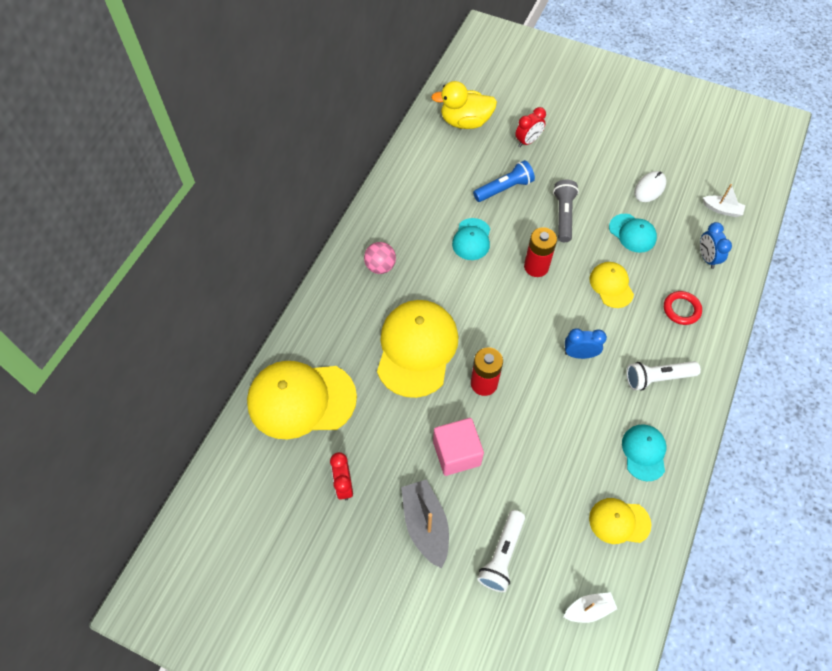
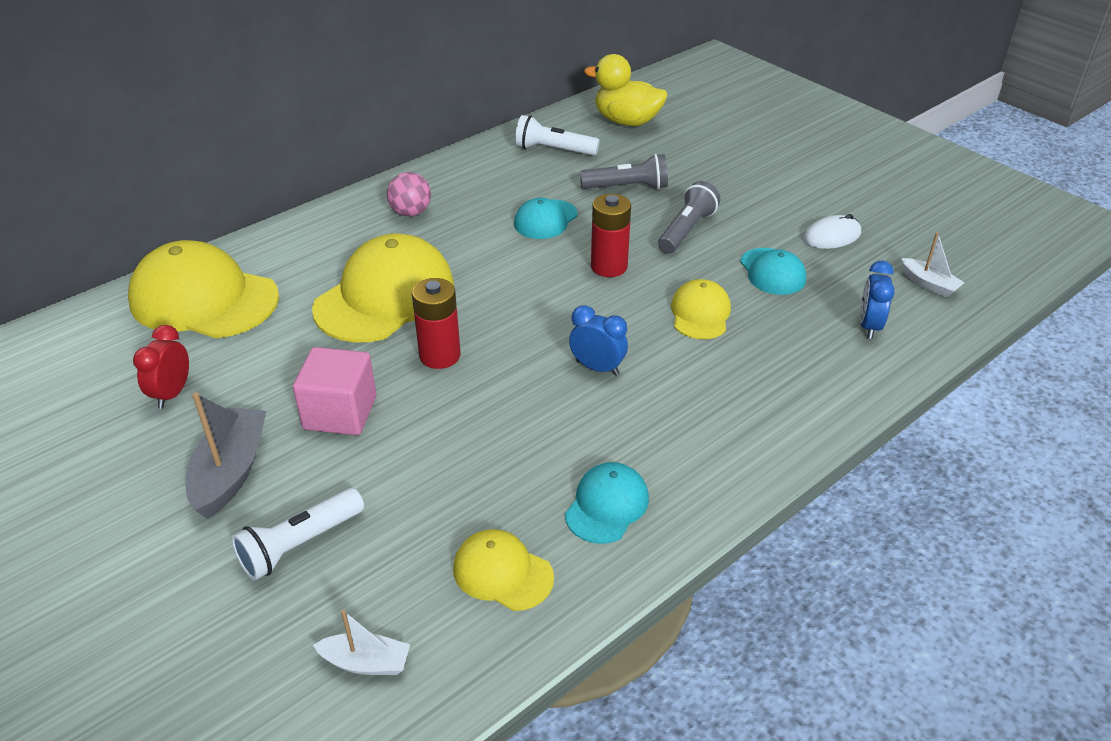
camera: 25 degrees right, 20 degrees down
(504, 189) = (627, 187): blue flashlight -> grey flashlight
(528, 141) = (694, 155): red clock -> none
(657, 378) = (693, 429): white flashlight -> white flashlight (553, 150)
(681, 309) = (788, 368): red ring -> none

